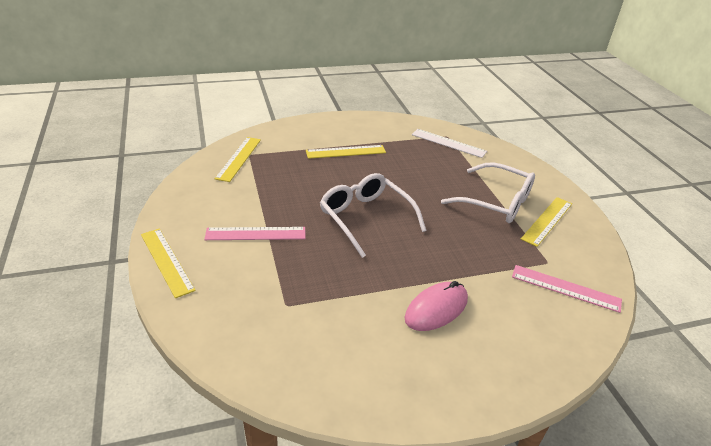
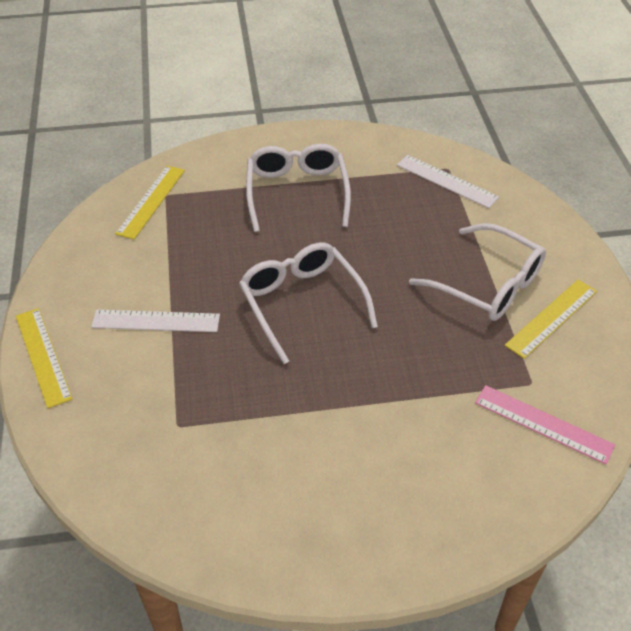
camera: 10 degrees right, 10 degrees up
(255, 234) = (156, 321): pink ruler -> white ruler
(346, 152) = (297, 193): yellow ruler -> white glasses
(436, 309) = (363, 443): pink mouse -> none

